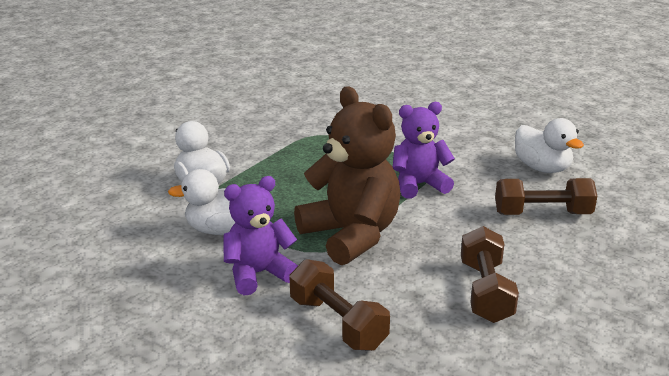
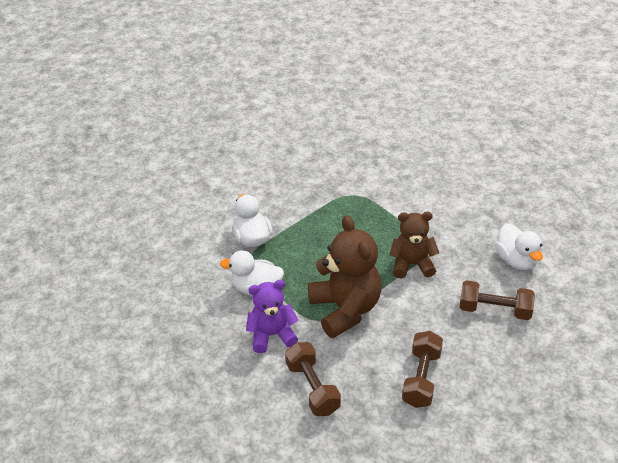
camera: 15 degrees right, 15 degrees up
(419, 185) = (412, 264): purple teddy bear -> brown teddy bear

